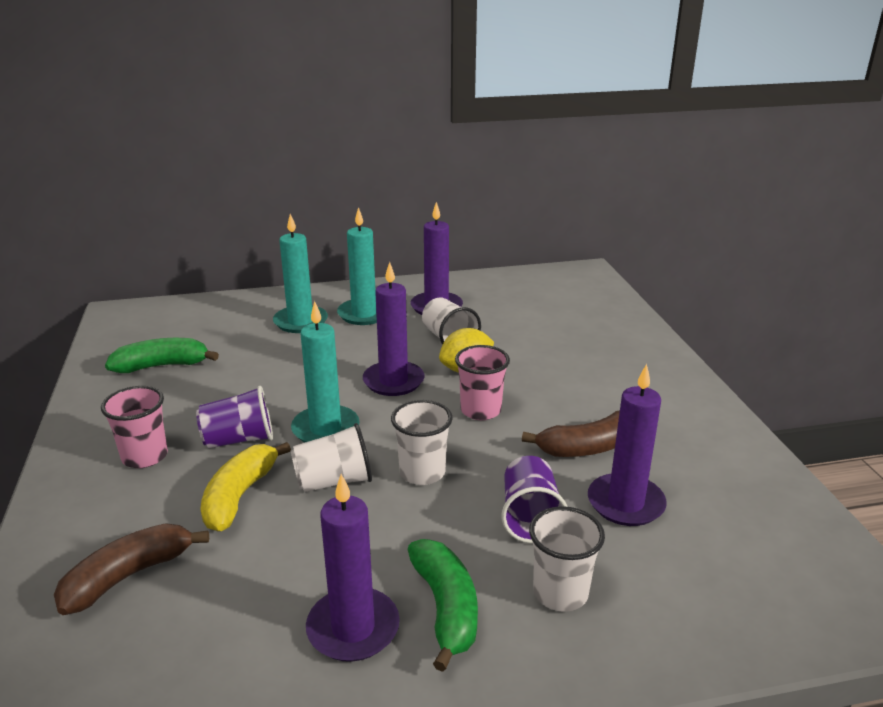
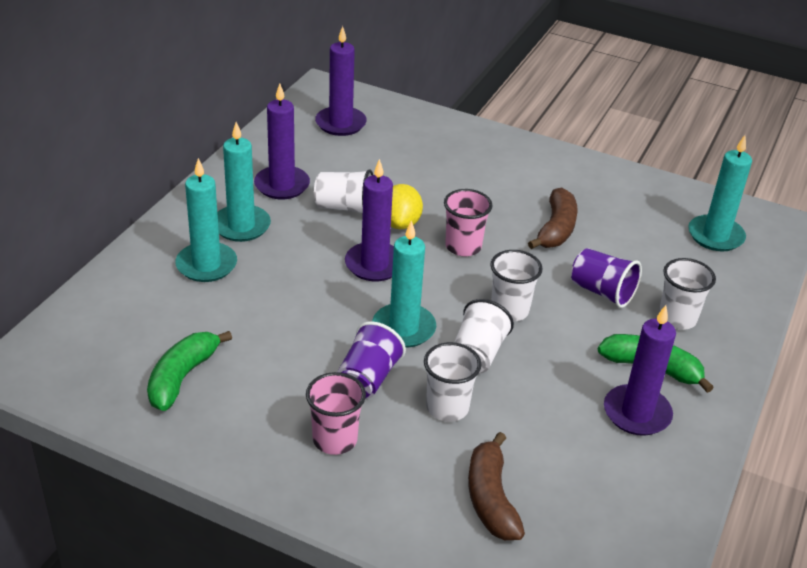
camera: 55 degrees left, 10 degrees up
(239, 496) = (447, 408): yellow banana -> white cup
(625, 503) = (624, 249): purple candle -> purple candle (340, 123)
(762, 561) = (715, 236): none -> turquoise candle

